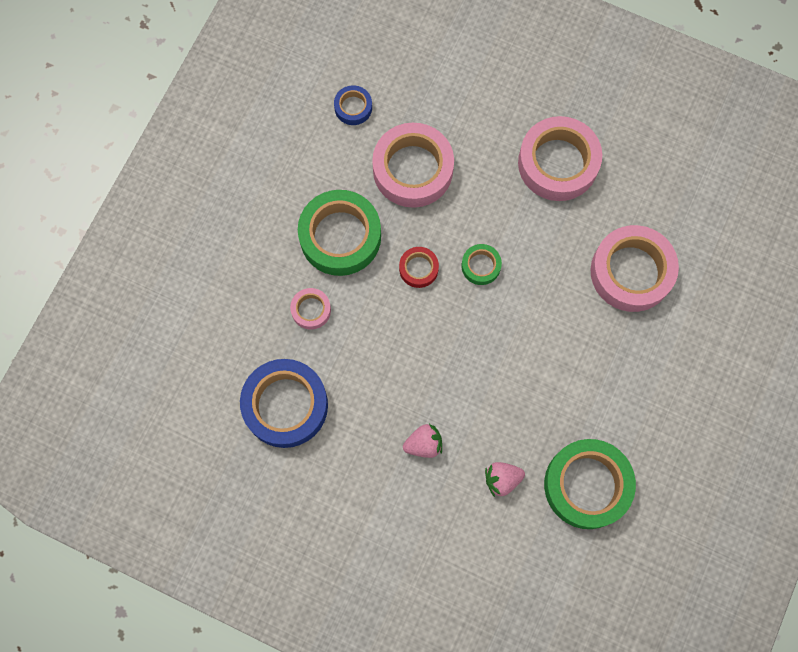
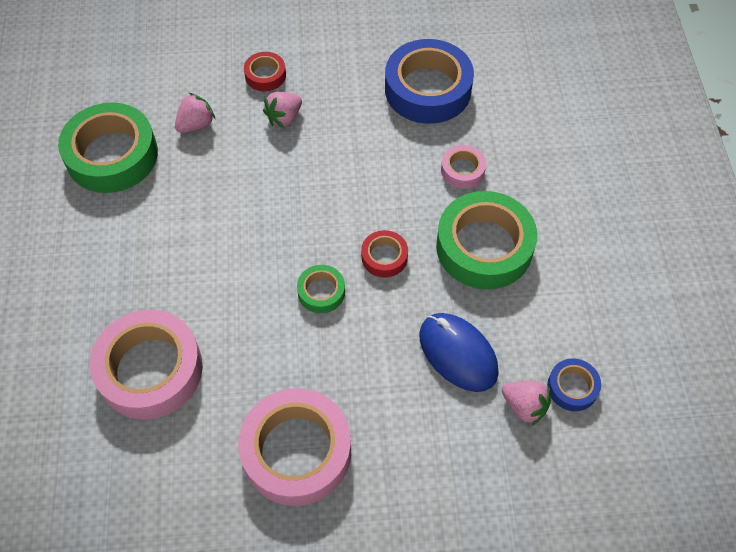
camera: 150 degrees right, 15 degrees down
(393, 113) = (524, 406): none -> pink strawberry
(413, 169) = (458, 353): pink tape -> blue mouse
(415, 502) = (265, 75): none -> red tape

